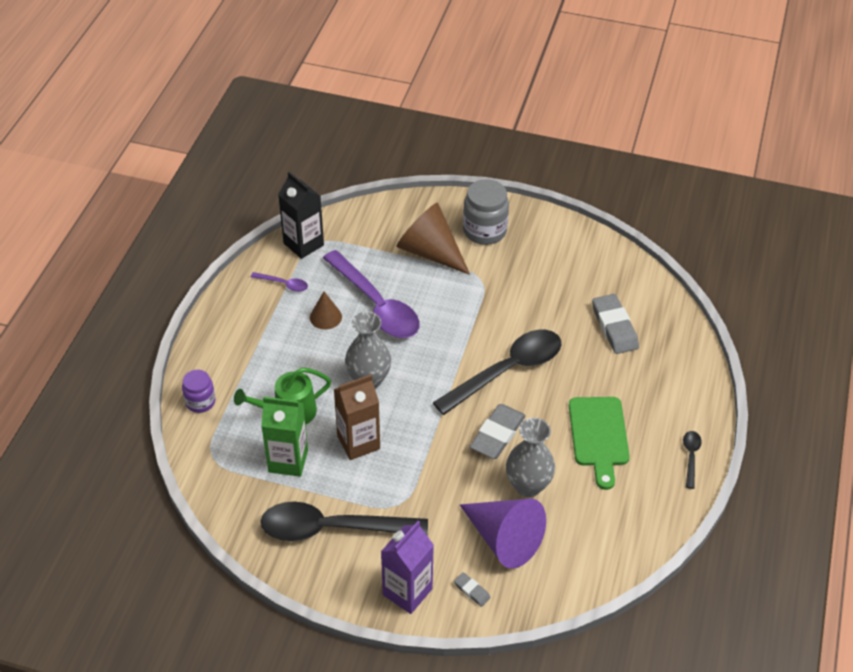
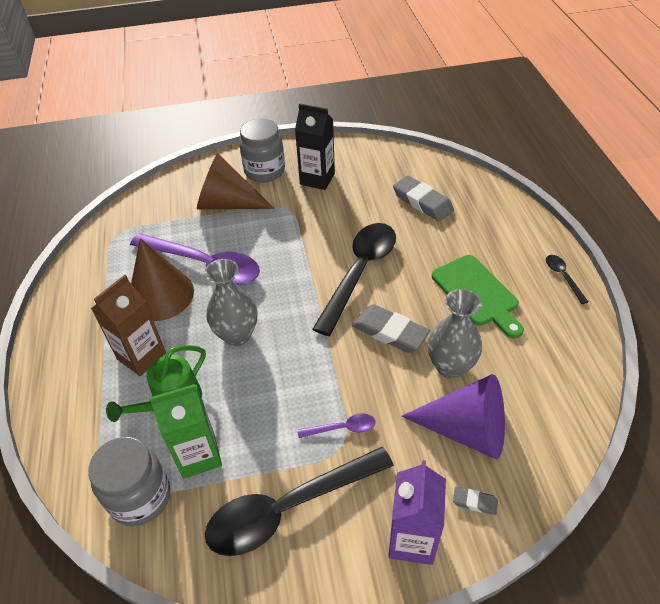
camera: 25 degrees left, 0 degrees up
(200, 402) = (67, 436): purple jar -> none
(232, 470) = (140, 497): none -> grey jar
(284, 284) = (103, 282): purple spoon -> purple spoon (342, 428)
(303, 244) = (104, 241): black carton -> black carton (317, 179)
(325, 317) = (161, 295): brown cone -> brown cone, size x1.94
(358, 442) = (262, 400): brown carton -> brown carton (141, 356)
(497, 434) = (390, 332): grey eraser -> grey eraser turned 60 degrees counterclockwise

